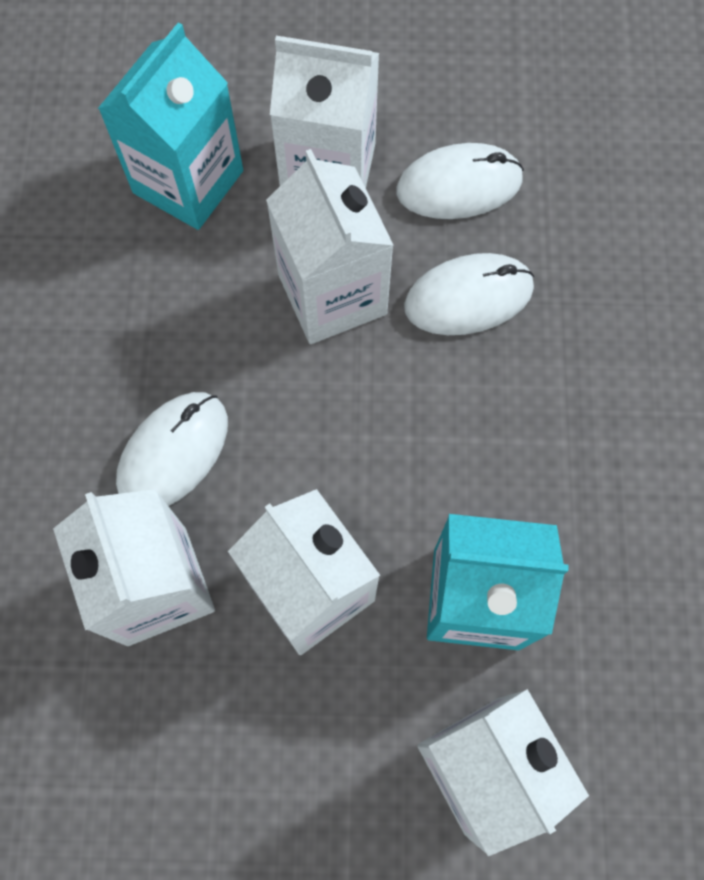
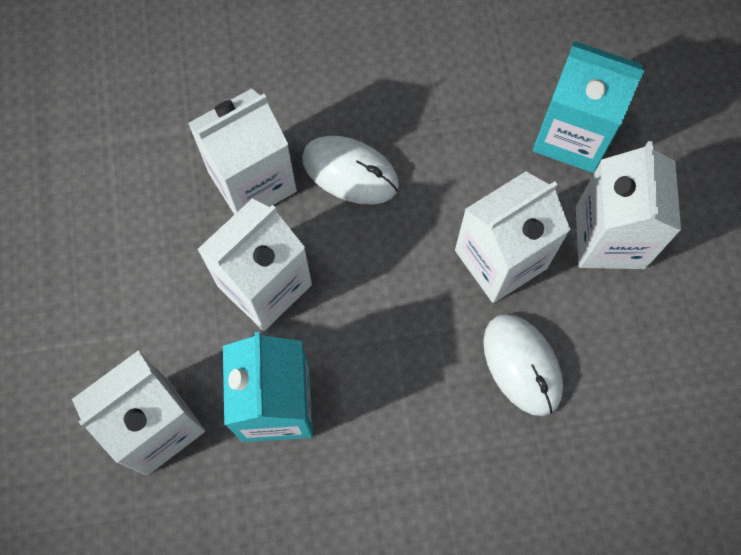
camera: 80 degrees right, 0 degrees up
(459, 186) = (623, 343): white mouse -> none

